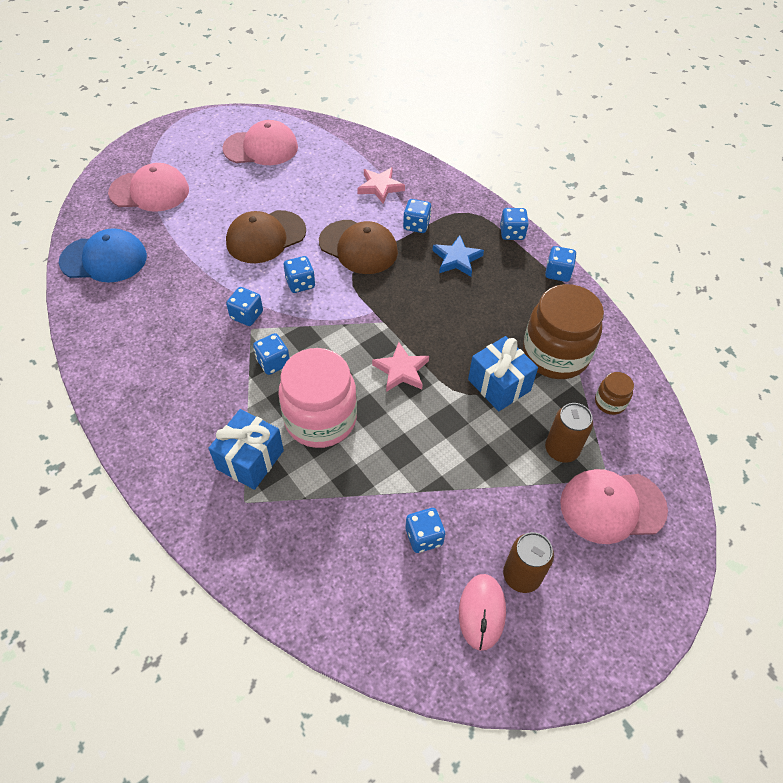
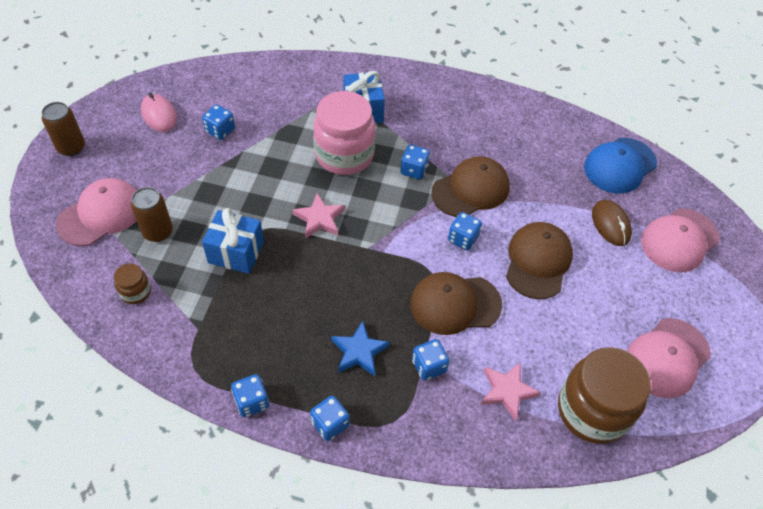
camera: 140 degrees right, 0 degrees up
(179, 227) = (610, 224): none -> brown mouse
(247, 315) = (471, 190): blue dice -> brown cap
(521, 575) = (145, 143): brown can -> brown can (71, 147)
(555, 354) = (205, 307): brown jar -> brown jar (592, 410)

